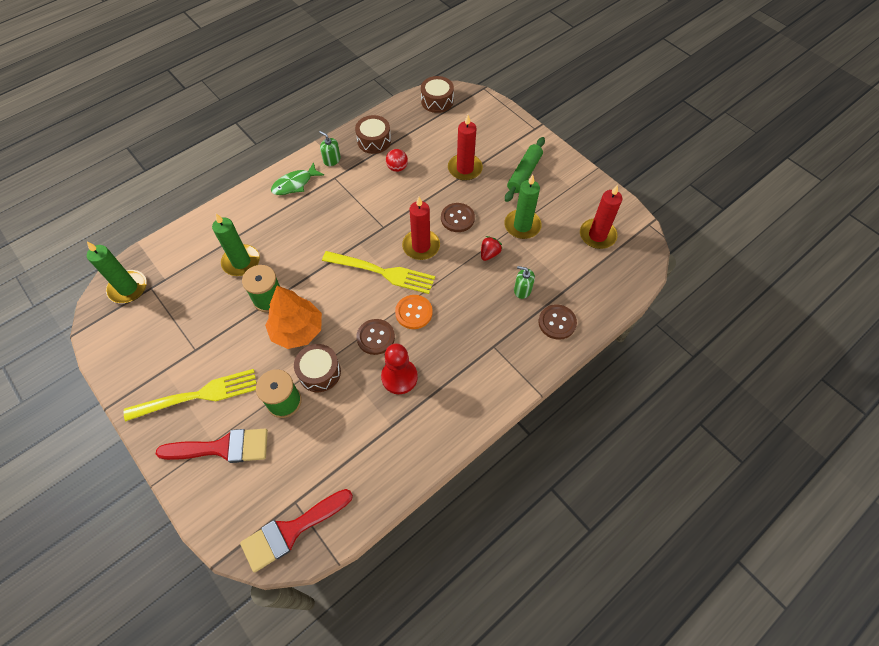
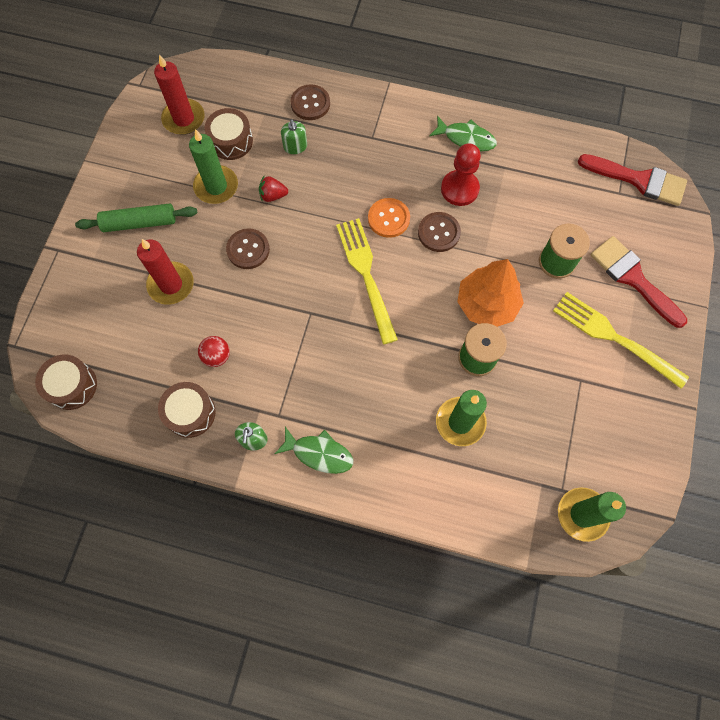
camera: 125 degrees left, 10 degrees up
(319, 372) = (508, 254): brown drum -> brown drum (231, 141)
(421, 246) = (308, 261): red candle -> none
(441, 415) = (466, 138): none -> green fish

